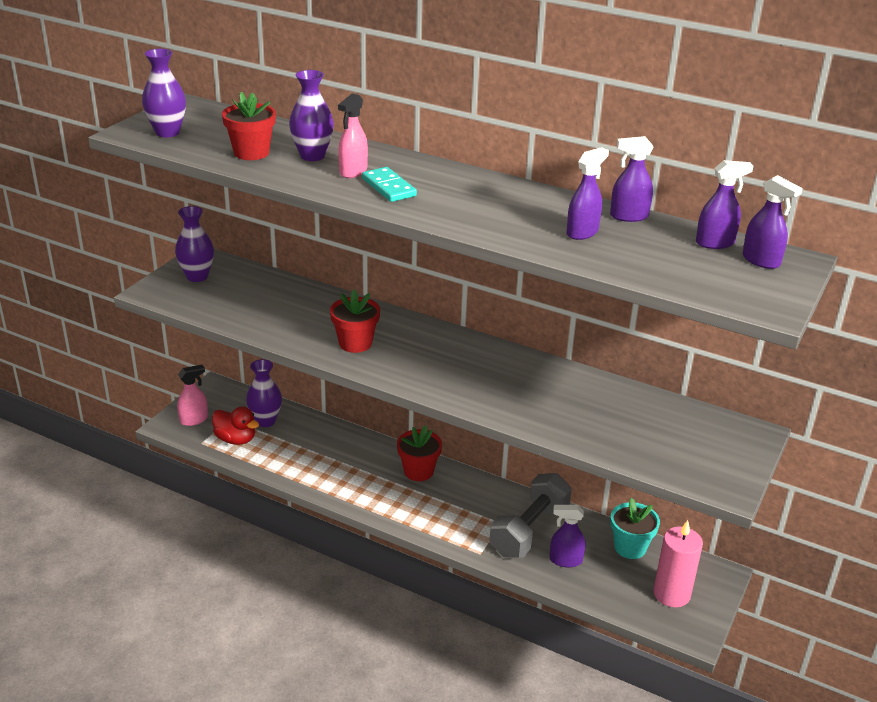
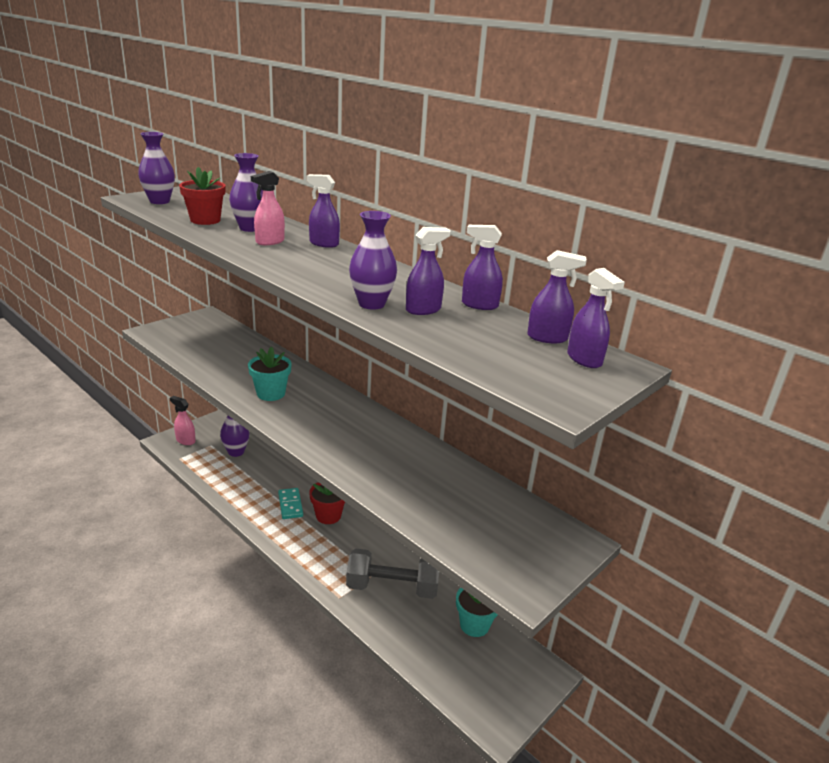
camera: 15 degrees right, 5 degrees down
(194, 420) = (185, 440): pink spray bottle -> pink spray bottle turned 135 degrees counterclockwise
(197, 276) = (192, 327): purple vase -> purple vase (371, 304)
(235, 439) = (205, 461): red duck -> none
(355, 343) = (271, 393): red flower pot -> turquoise flower pot
(388, 187) = (286, 255): turquoise domino -> turquoise domino (290, 505)
(529, 530) = (392, 587): grey dumbbell -> grey dumbbell turned 45 degrees clockwise
(565, 560) = (410, 622): purple spray bottle -> purple spray bottle (323, 244)
(671, 594) = (492, 680): pink candle -> none

